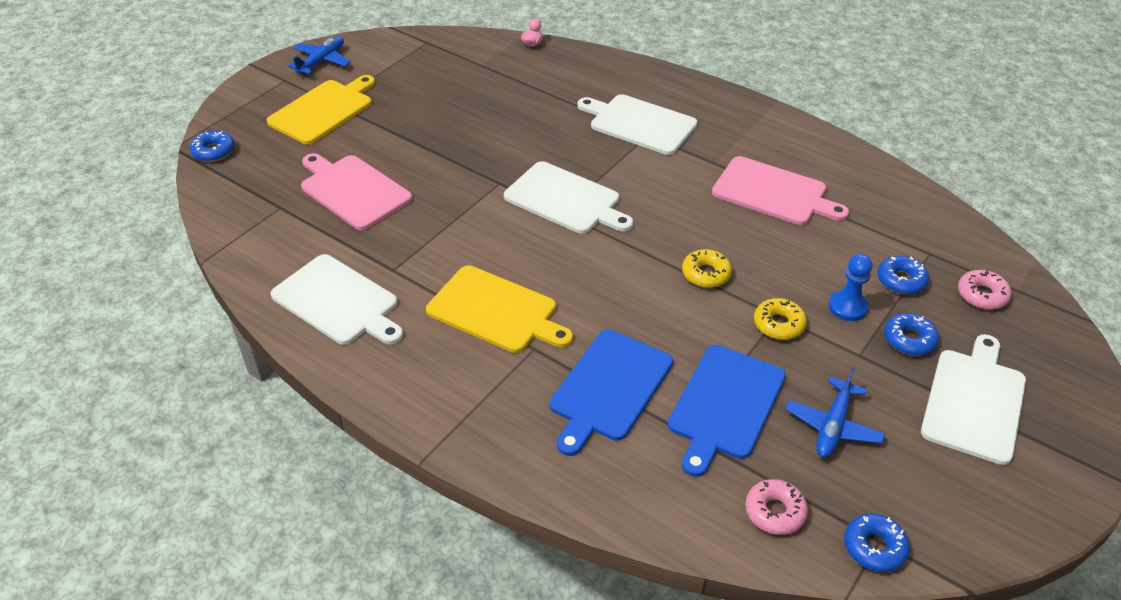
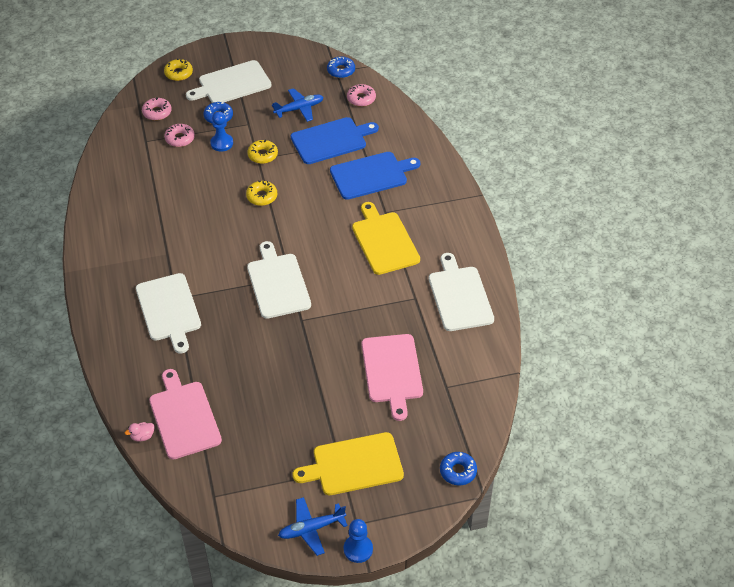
camera: 140 degrees left, 5 degrees up
(269, 68) = (358, 549): none -> blue pawn
(773, 192) = (165, 216): pink cutting board -> pink cutting board (184, 417)
(901, 280) = (180, 139): blue donut -> pink donut
(1059, 367) = (178, 73): none -> yellow donut

